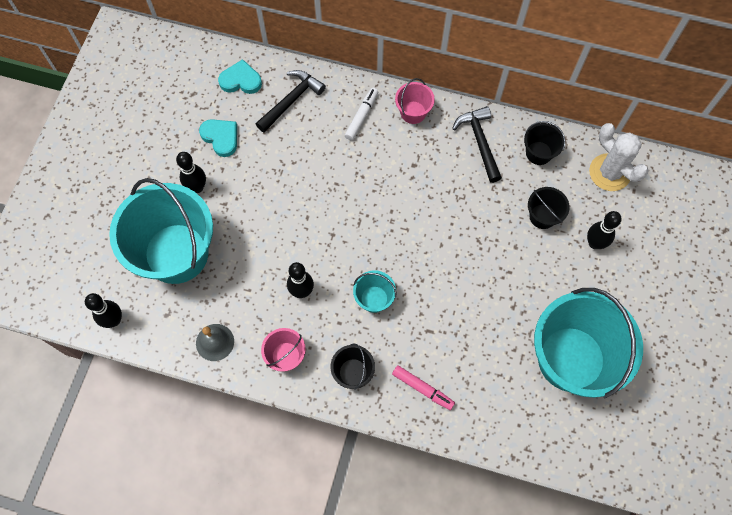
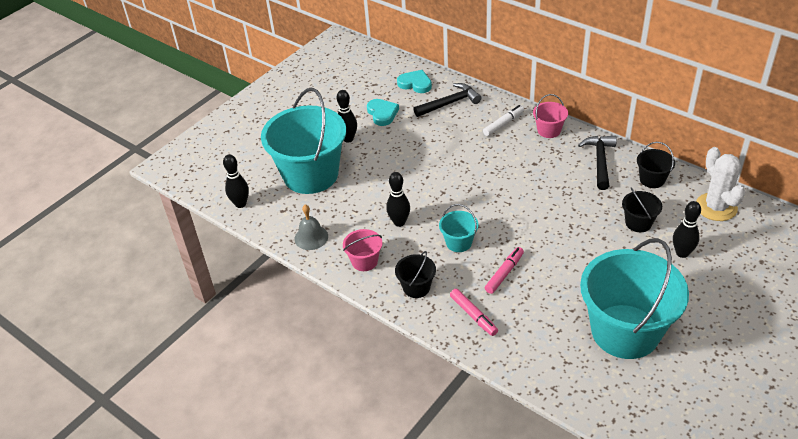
camera: 25 degrees right, 25 degrees down
(434, 325) = (504, 273): none -> pink marker

